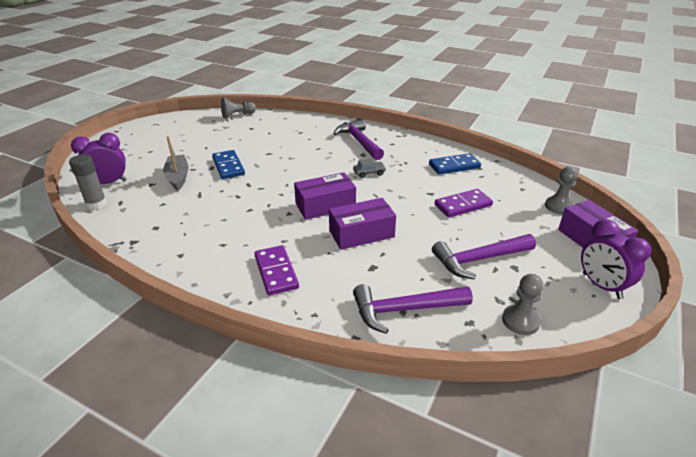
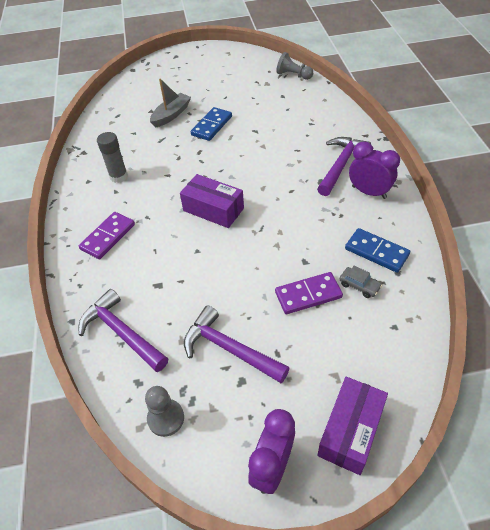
camera: 55 degrees right, 15 degrees up
(96, 204) = (106, 108): grey glue stick -> grey glue stick (118, 176)
(108, 183) = (132, 94): purple clock -> purple clock (369, 192)
(361, 234) = (195, 253): purple box -> none
(369, 173) = (293, 203): grey car -> grey car (359, 285)
(463, 205) = (308, 295): purple domino -> purple domino turned 45 degrees counterclockwise
(559, 206) = (391, 374): grey pawn -> none

